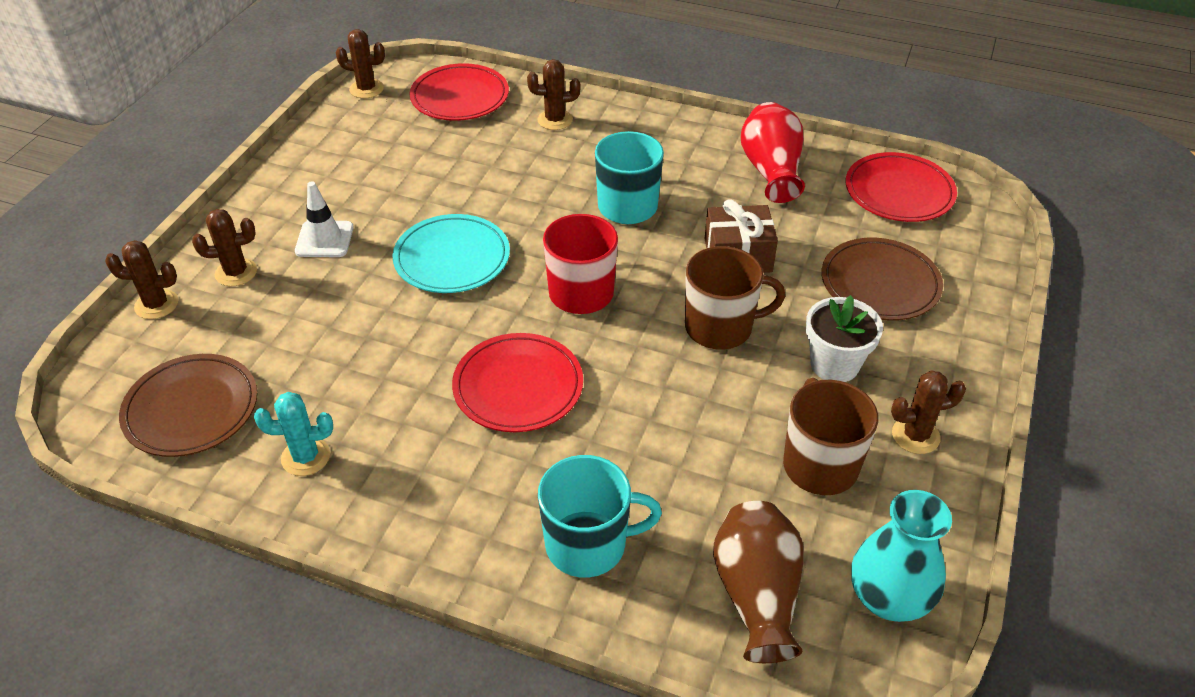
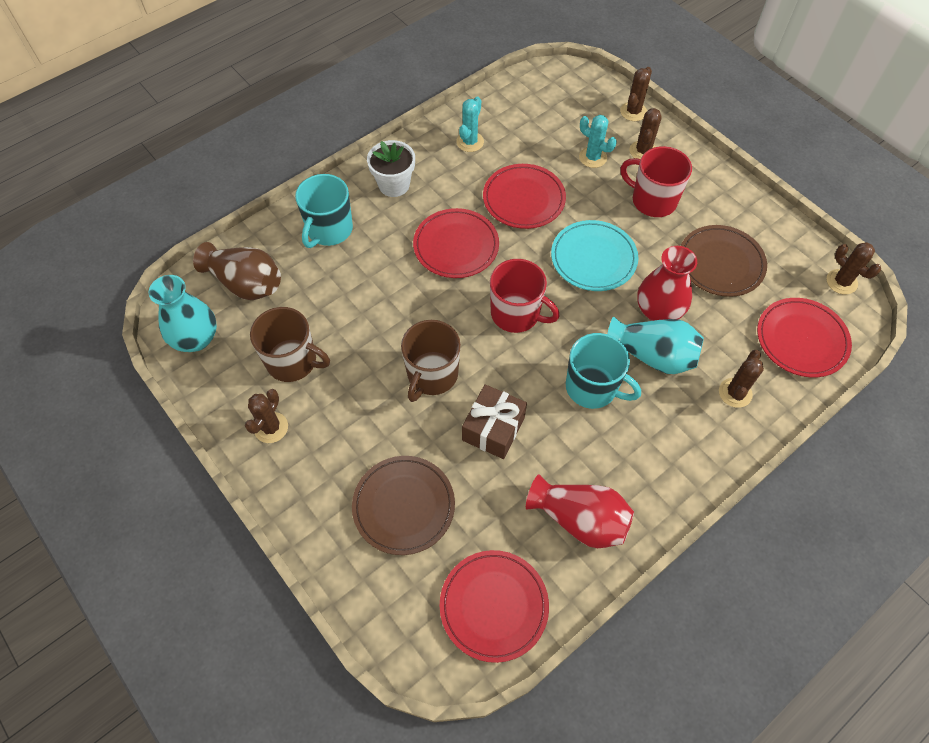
camera: 120 degrees right, 15 degrees up
(191, 409) = (536, 108): brown plate -> brown plate (720, 263)
(272, 314) = (592, 157): none -> turquoise cactus
(324, 239) = (652, 200): white traffic cone -> red mug
(366, 89) = (841, 282): brown cactus -> brown cactus turned 75 degrees counterclockwise
(391, 353) = (523, 199): none -> red plate
(492, 190) = (658, 311): none -> red vase
(554, 178) = (652, 355): none -> turquoise vase
(834, 364) = (355, 421): white flower pot -> white flower pot (394, 185)

